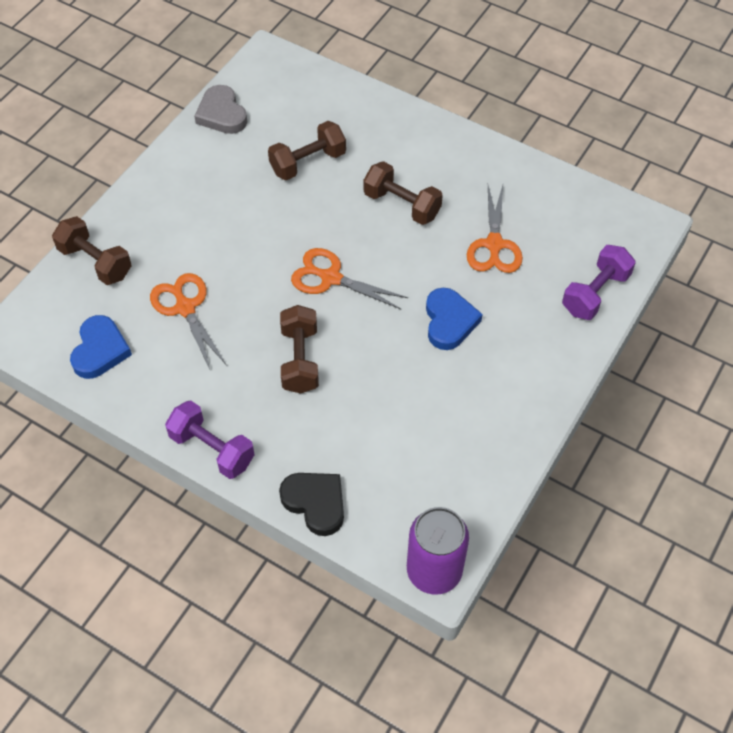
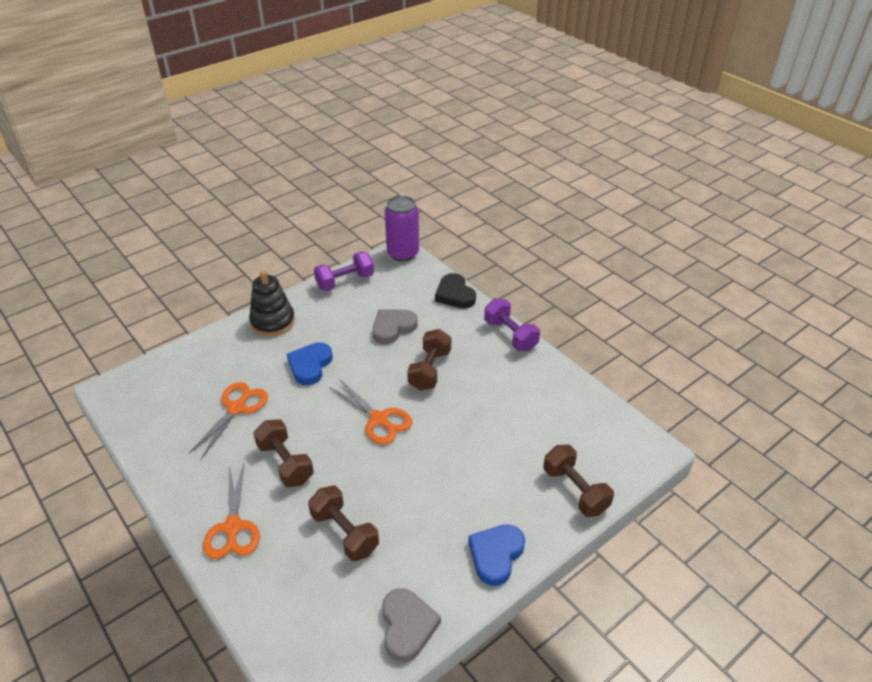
camera: 160 degrees left, 15 degrees down
(100, 350) = (580, 416): blue heart -> blue heart (496, 555)
(185, 308) = (504, 429): orange scissors -> orange scissors (233, 527)
(308, 162) = (345, 532): brown dumbbell -> brown dumbbell turned 60 degrees clockwise
(377, 411) = (393, 328): none -> grey heart
(540, 371) = (273, 322): none -> black stacking toy
(595, 293) = (195, 355): purple dumbbell -> purple dumbbell (345, 282)

